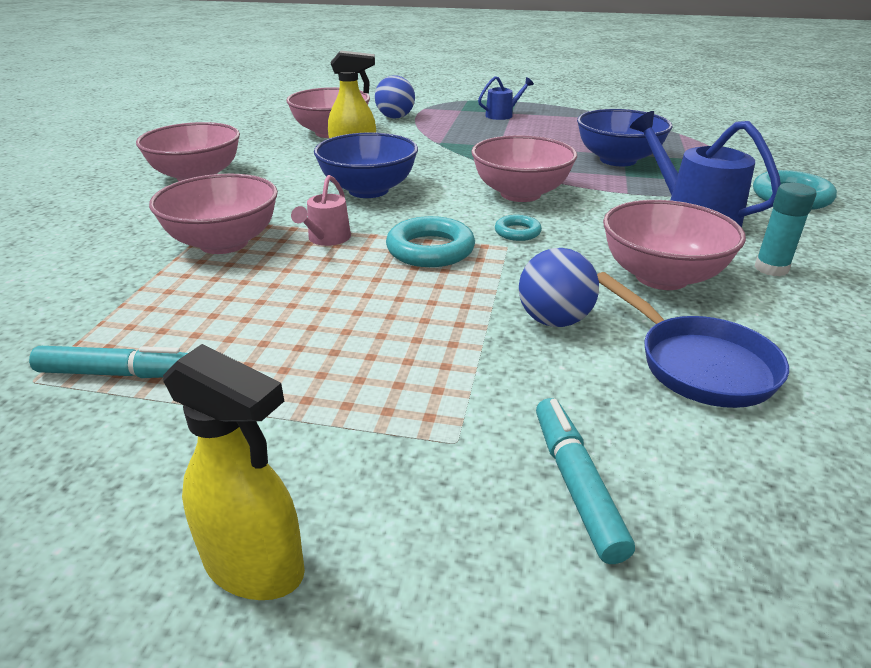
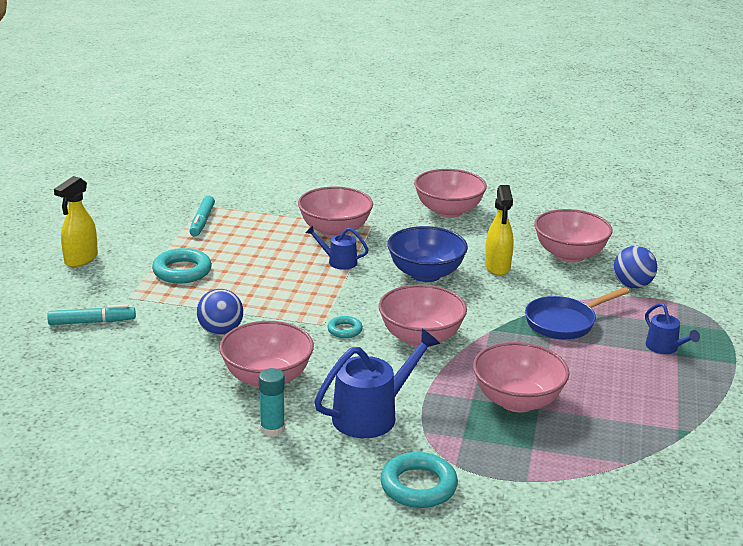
camera: 90 degrees right, 5 degrees down
(327, 239) = (338, 261): pink watering can -> blue watering can
(430, 250) = (319, 296): turquoise ring -> turquoise ring (182, 271)
(618, 160) = (517, 401): blue bowl -> pink bowl
(698, 364) = (164, 370): blue pan -> blue pan (564, 322)

